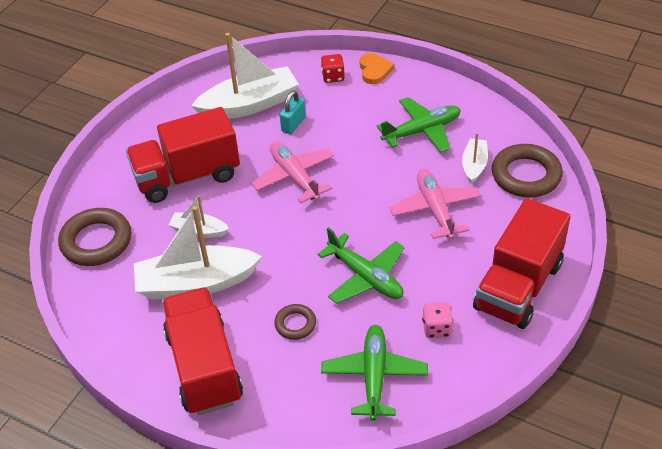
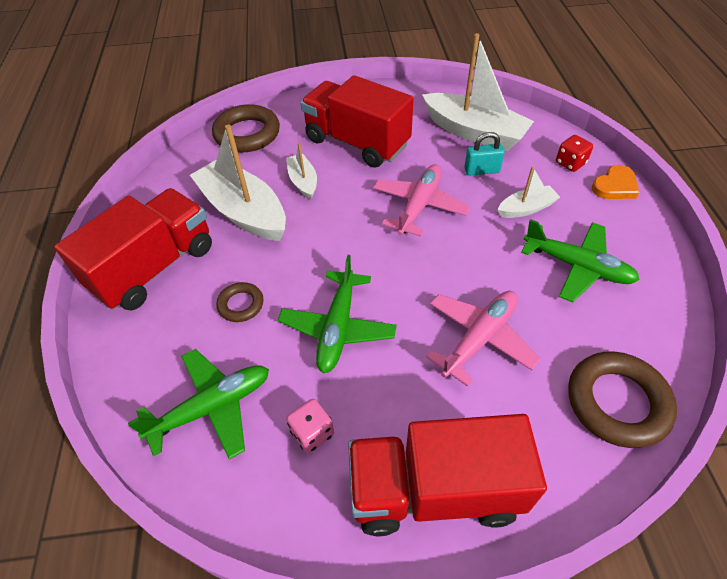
camera: 55 degrees right, 5 degrees up
(474, 165) = (578, 340): white boat -> white boat (526, 208)

